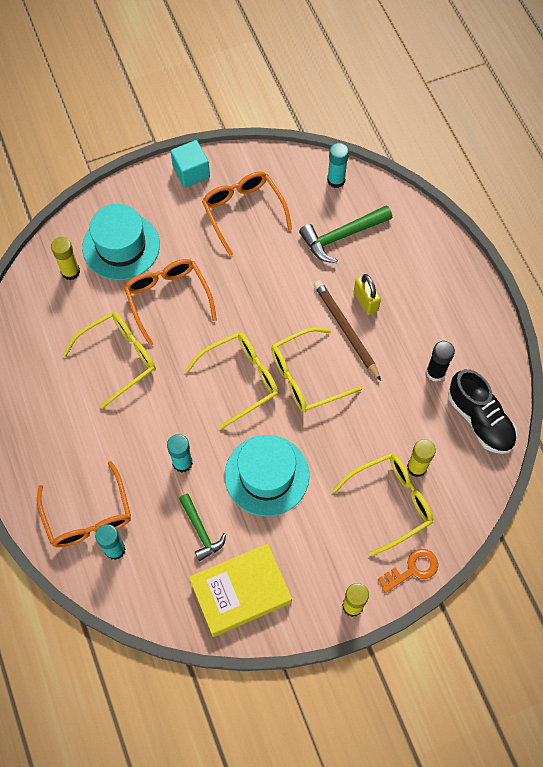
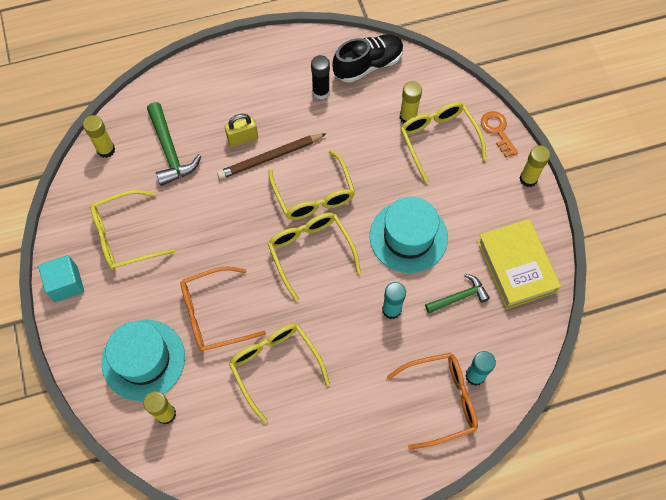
camera: 85 degrees left, 0 degrees up
(243, 211) = (125, 236): orange glasses -> yellow glasses
(336, 180) = (106, 150): turquoise glue stick -> yellow glue stick

